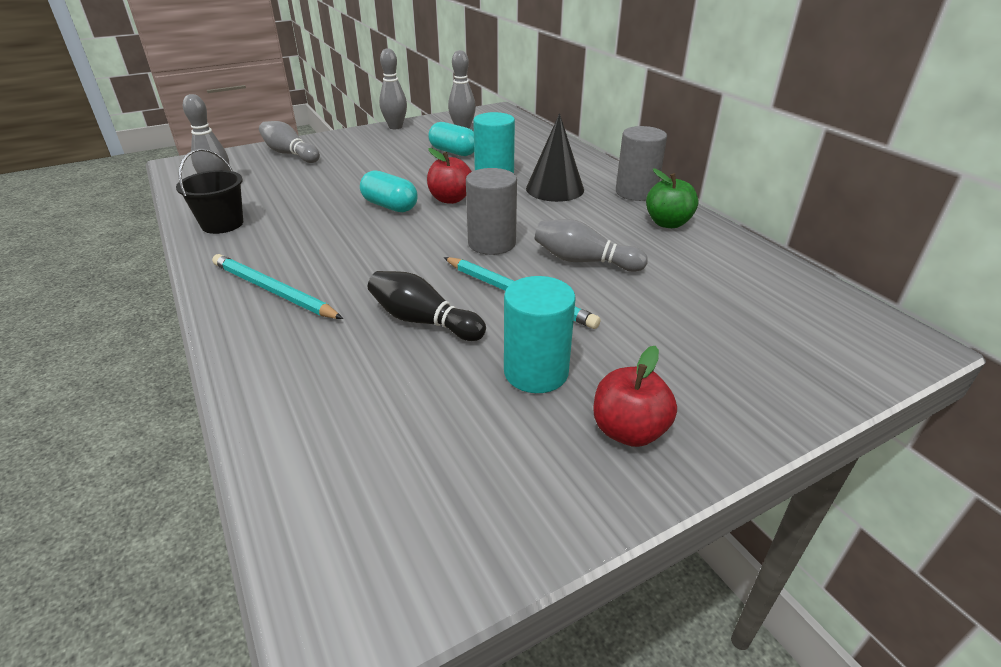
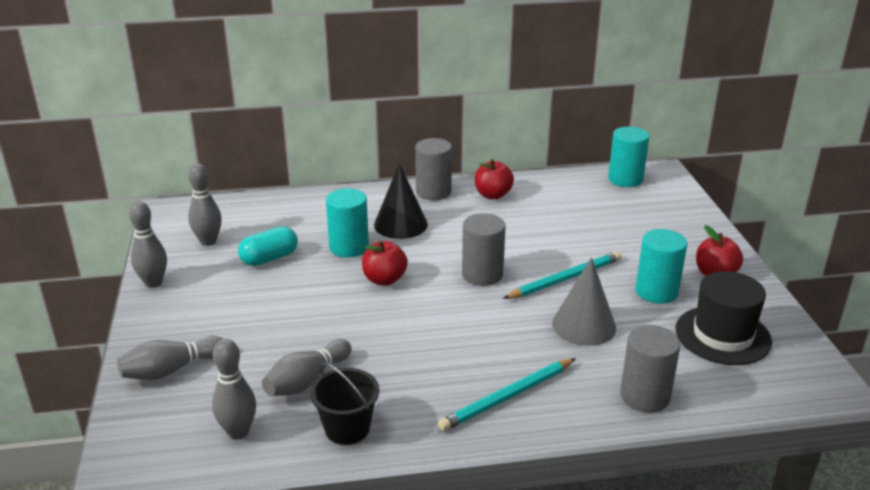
camera: 70 degrees left, 5 degrees down
(286, 386) = (645, 396): none -> grey cylinder
(390, 206) = (376, 315): turquoise capsule -> none
(423, 321) = (584, 325): black bowling pin -> grey cone
(452, 452) = (723, 335): none -> black hat
(584, 261) = (531, 242): grey bowling pin -> grey bowling pin (307, 381)
(668, 223) = (493, 195): green apple -> red apple
(833, 310) = (625, 179): none -> turquoise cylinder

